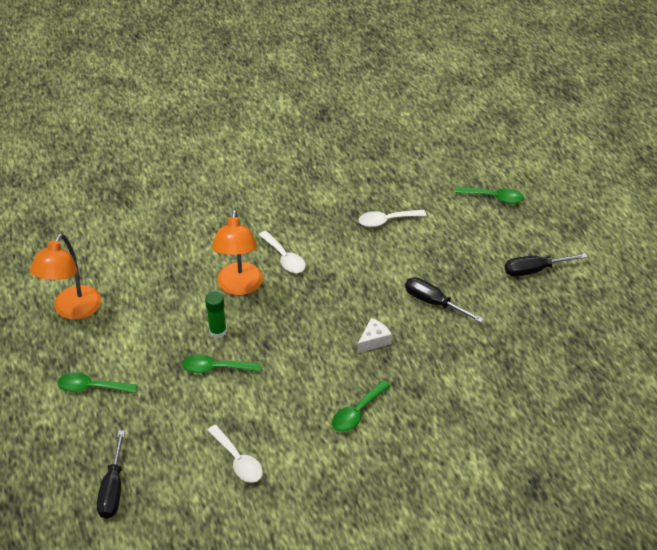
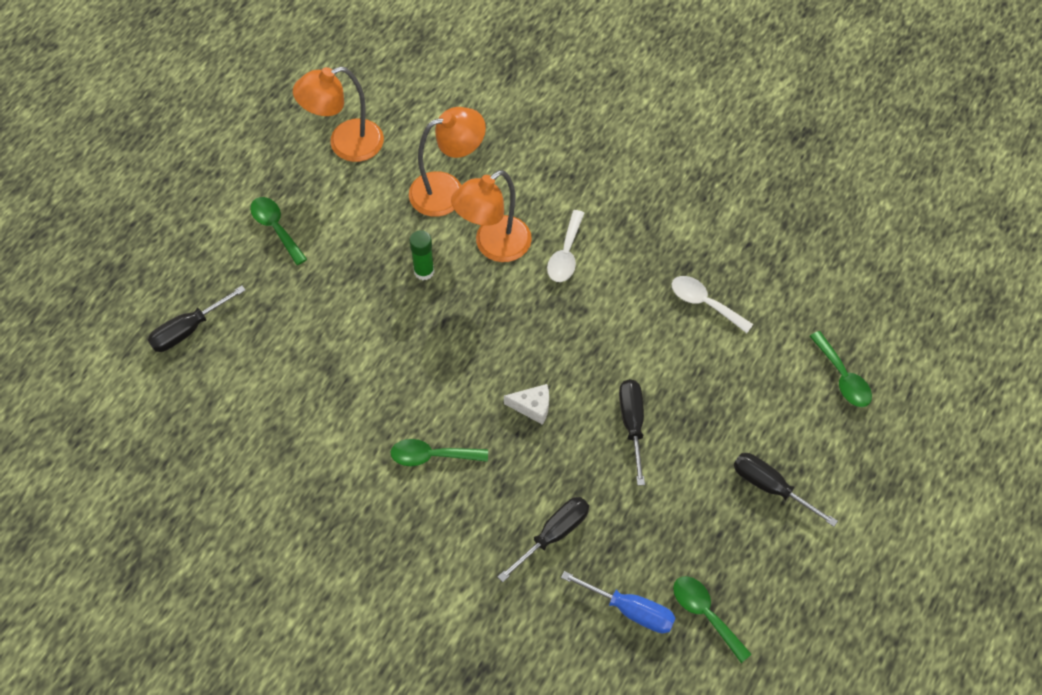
camera: 50 degrees right, 15 degrees up
(172, 282) = (448, 190): none -> orange lamp
(215, 368) = (380, 303): green spoon -> green spoon (705, 614)
(238, 460) = (295, 400): white spoon -> none
(473, 387) = (553, 535): none -> black screwdriver
(557, 382) = (630, 610): none -> blue screwdriver

